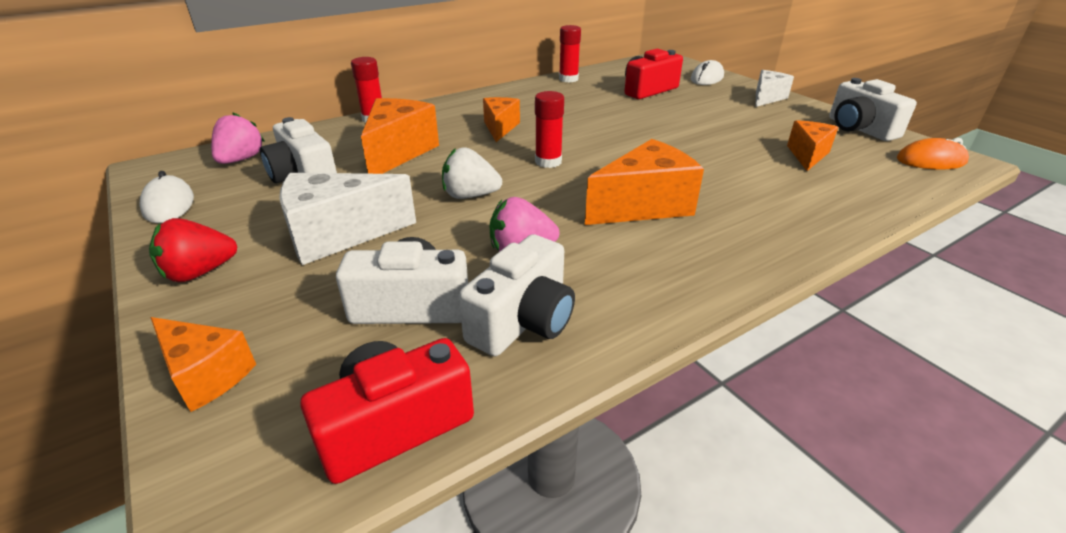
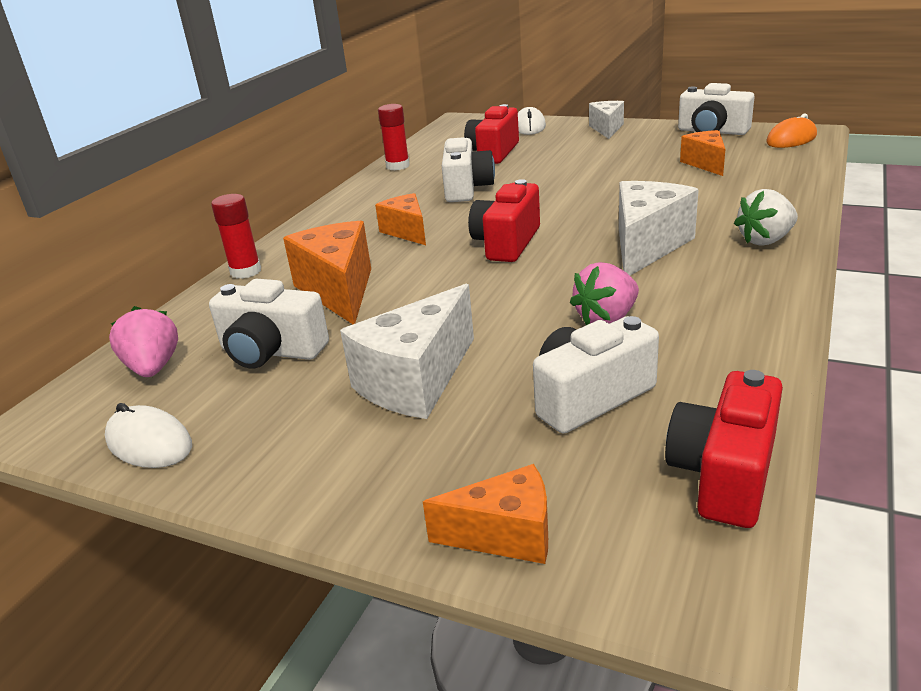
camera: 30 degrees left, 5 degrees down
(199, 272) = (327, 475): red strawberry -> none
(470, 195) = (484, 297): white strawberry -> white strawberry (765, 240)
(523, 321) = (695, 364): white camera -> white camera (466, 188)
(548, 162) = (507, 243): red glue stick -> red camera
(644, 206) = (647, 246): orange cheese -> white cheese

